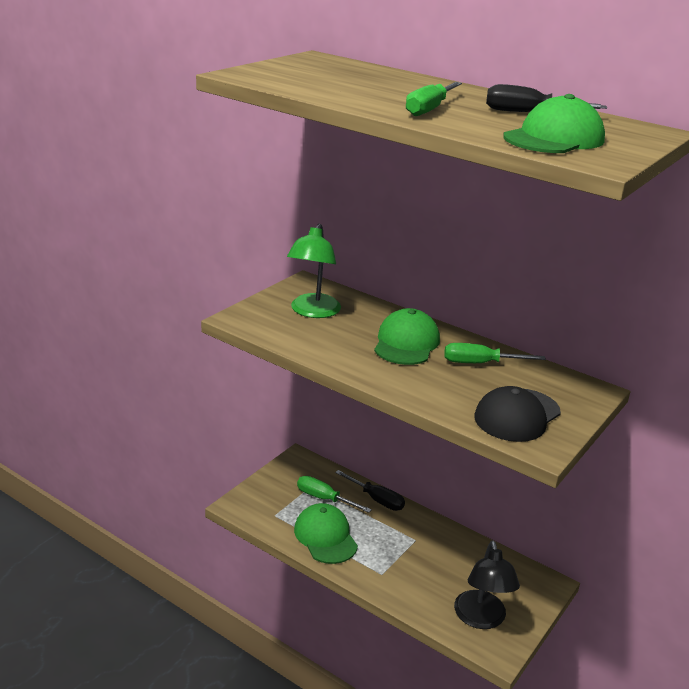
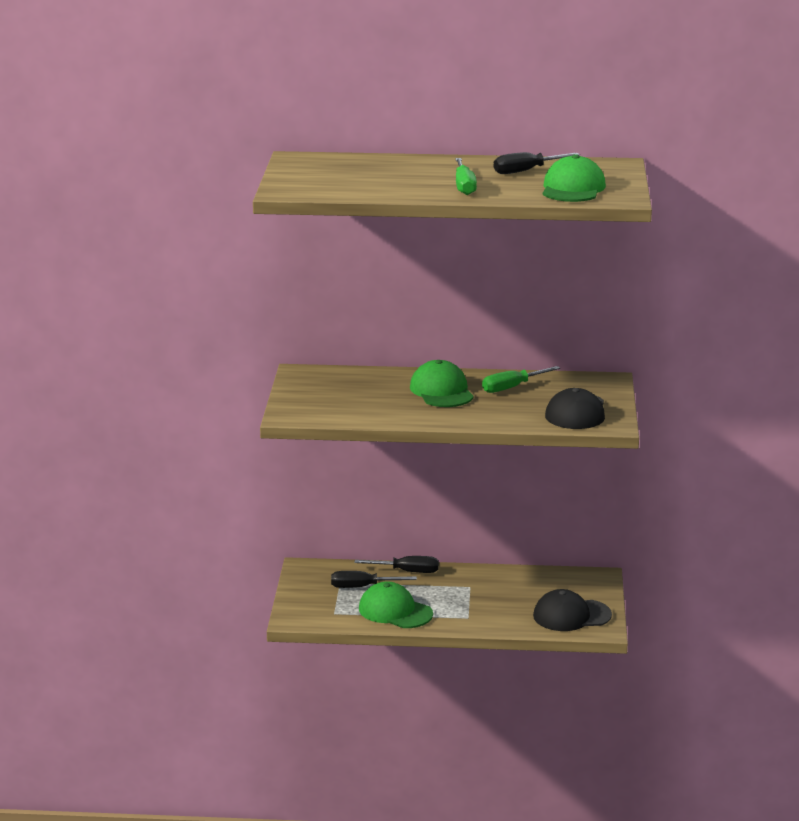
camera: 30 degrees left, 5 degrees down
(313, 312) = (339, 392): green lamp -> none
(324, 498) = (362, 587): green screwdriver -> black screwdriver
(481, 619) = (571, 615): black lamp -> black cap

